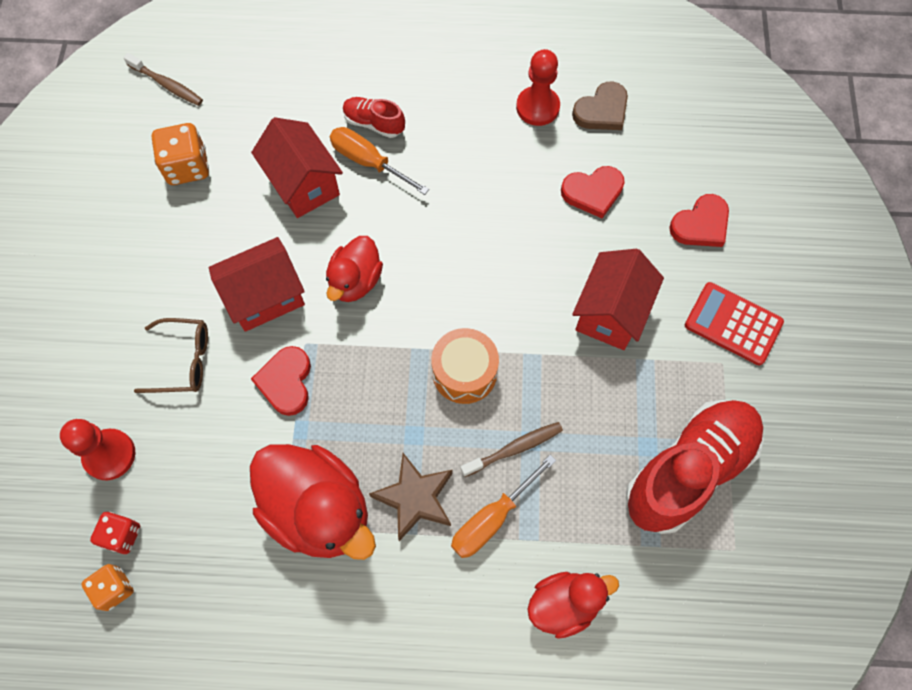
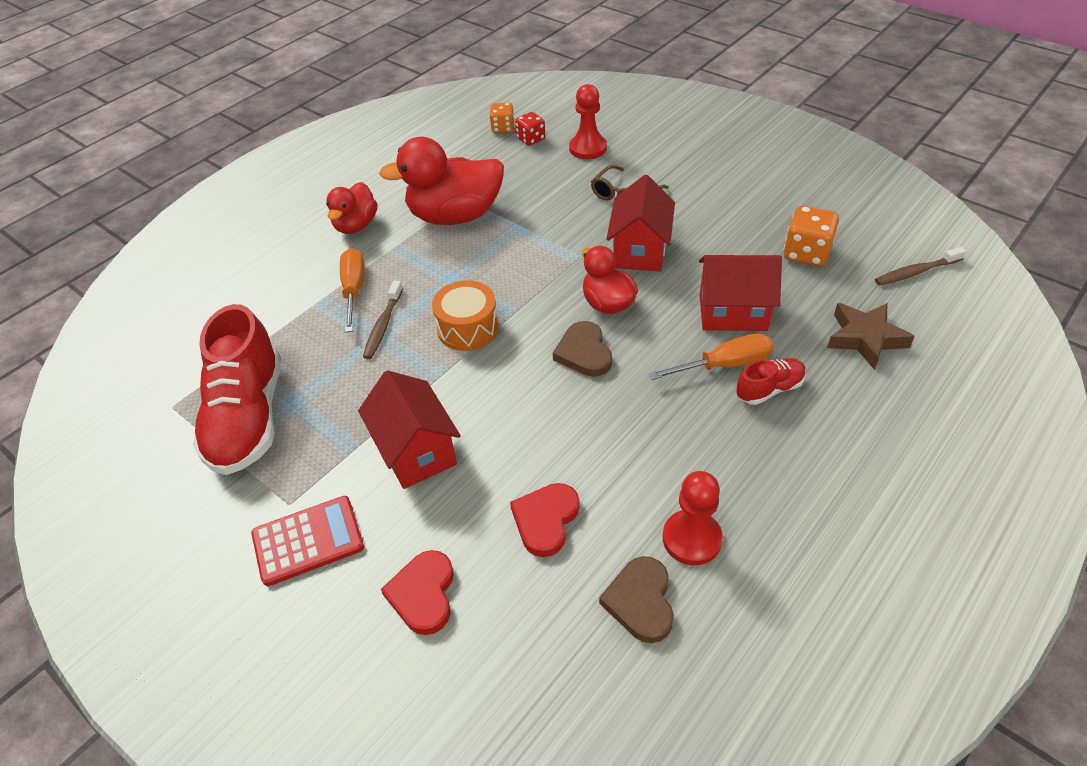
camera: 130 degrees right, 20 degrees down
(286, 382) = (559, 235): red heart -> none
(415, 498) = (411, 260): brown star -> brown star (865, 338)
(426, 263) = (584, 352): none -> brown heart
(564, 604) = (264, 296): red duck -> red duck (356, 225)

